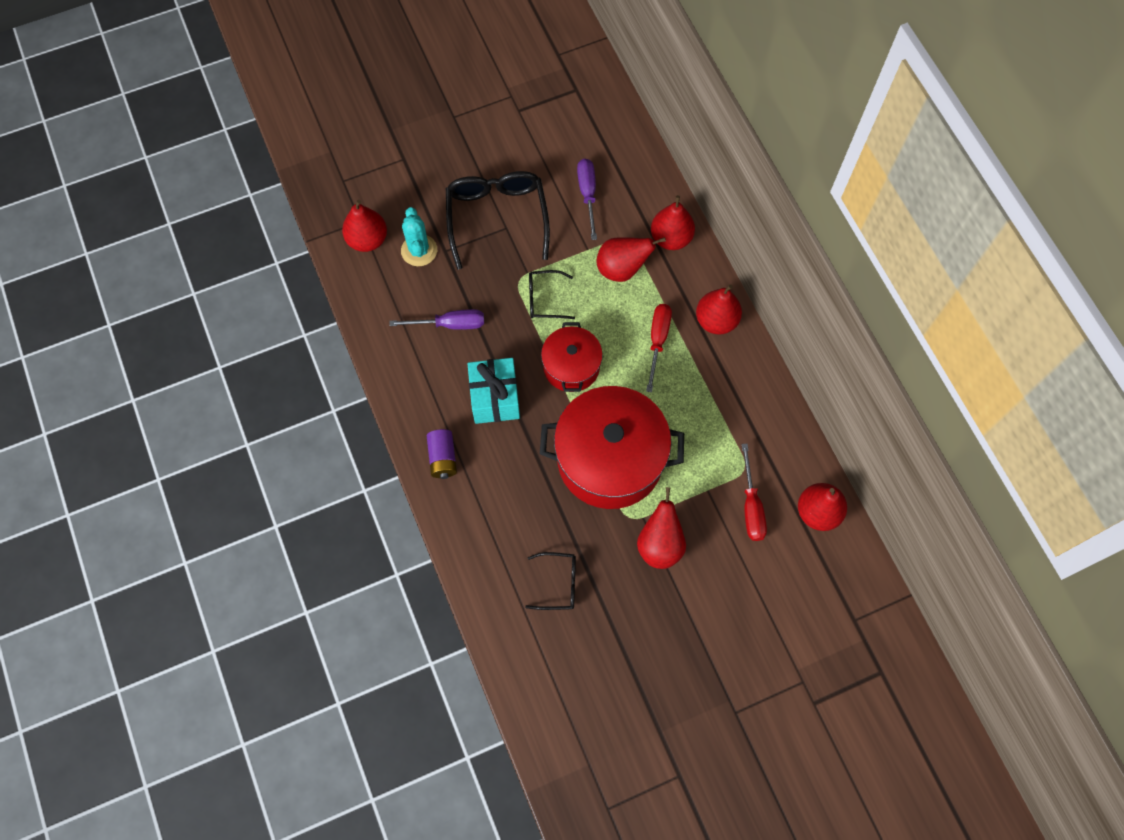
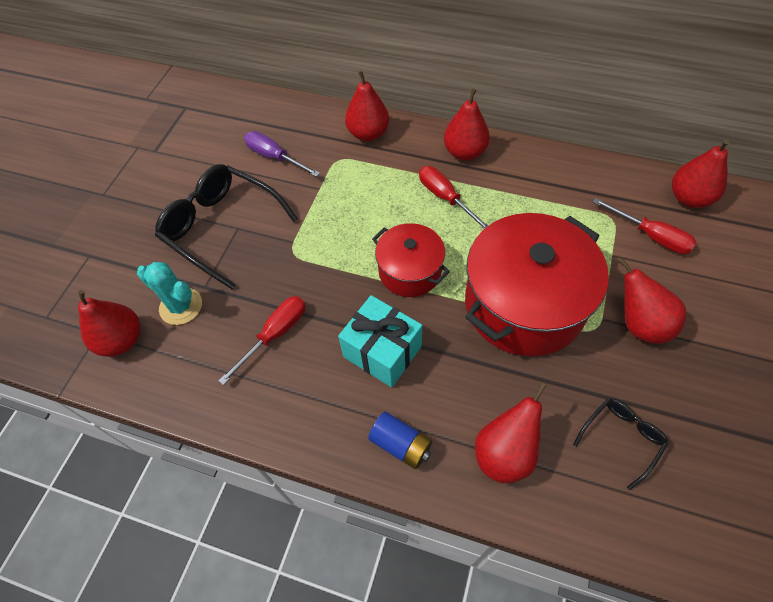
camera: 45 degrees left, 10 degrees down
(443, 458) = (401, 445): purple battery -> blue battery
(450, 324) = (275, 334): purple screwdriver -> red screwdriver
(544, 299) = (329, 246): black glasses -> none
(622, 269) = (360, 179): red pear -> red pear (505, 453)

